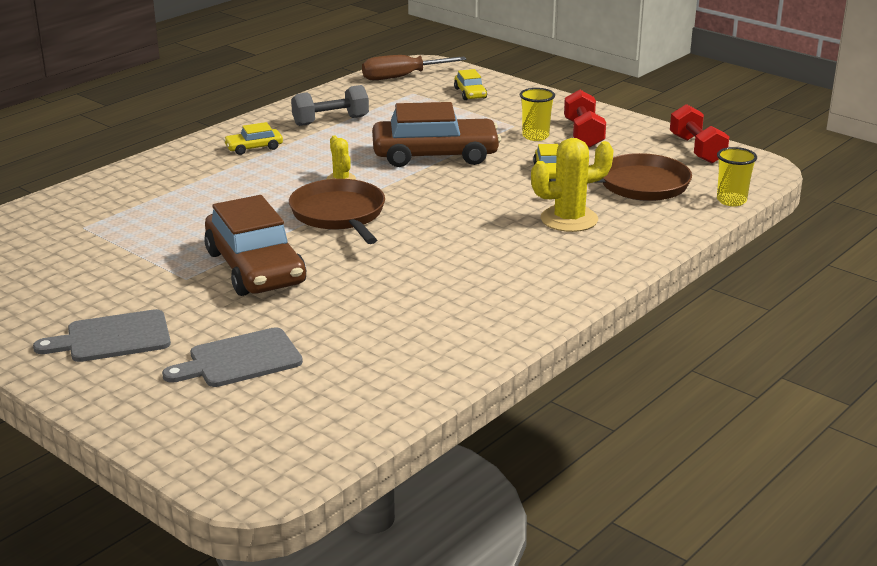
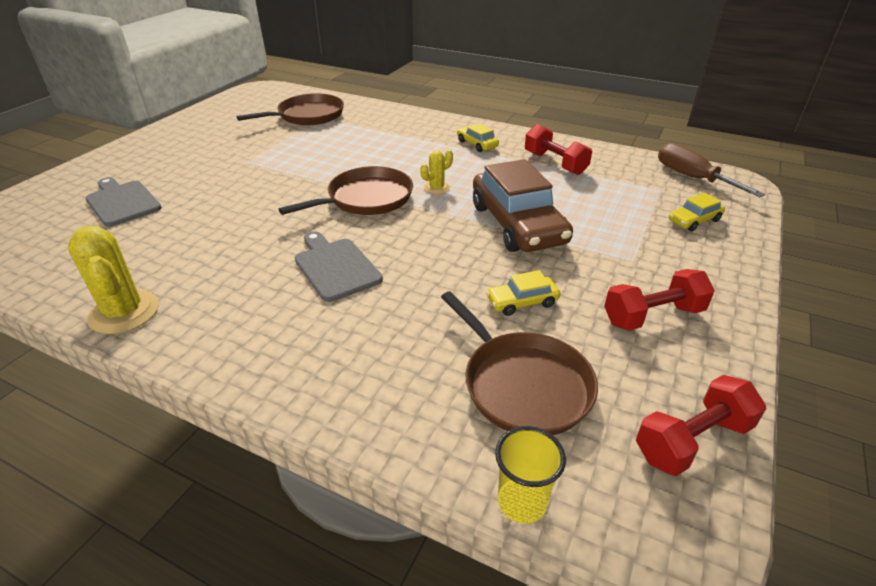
camera: 75 degrees right, 10 degrees up
(64, 235) = (307, 116): none -> brown pan
(112, 338) = (164, 156): grey cutting board -> grey cutting board (335, 267)
(255, 268) = (264, 182): brown car -> none
(330, 121) = (555, 163): grey dumbbell -> red dumbbell
(535, 136) = (614, 279): yellow cup -> none
(569, 219) = (398, 333): yellow cactus -> yellow cactus (124, 312)

